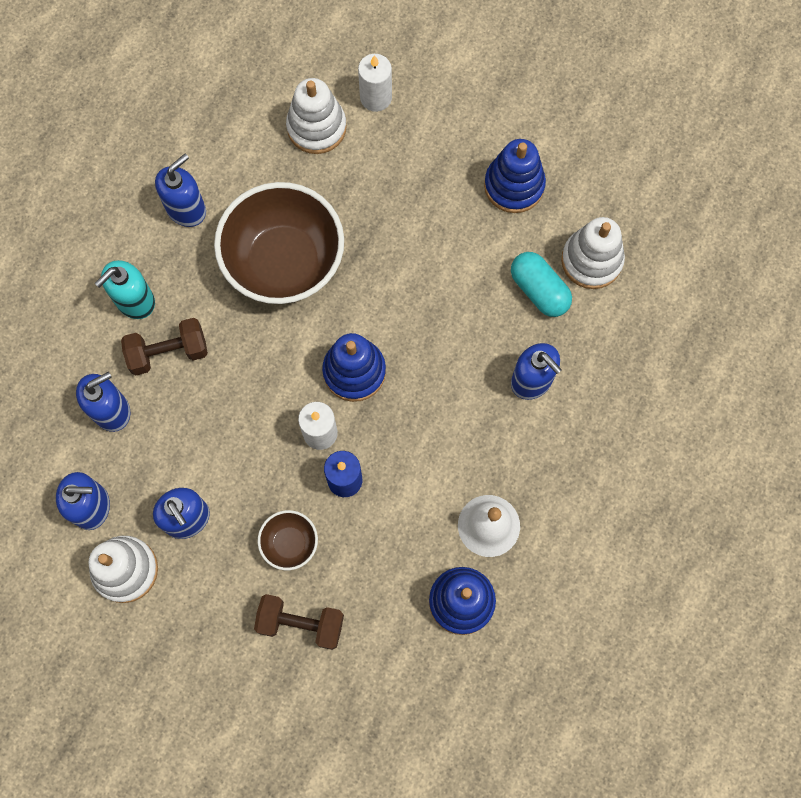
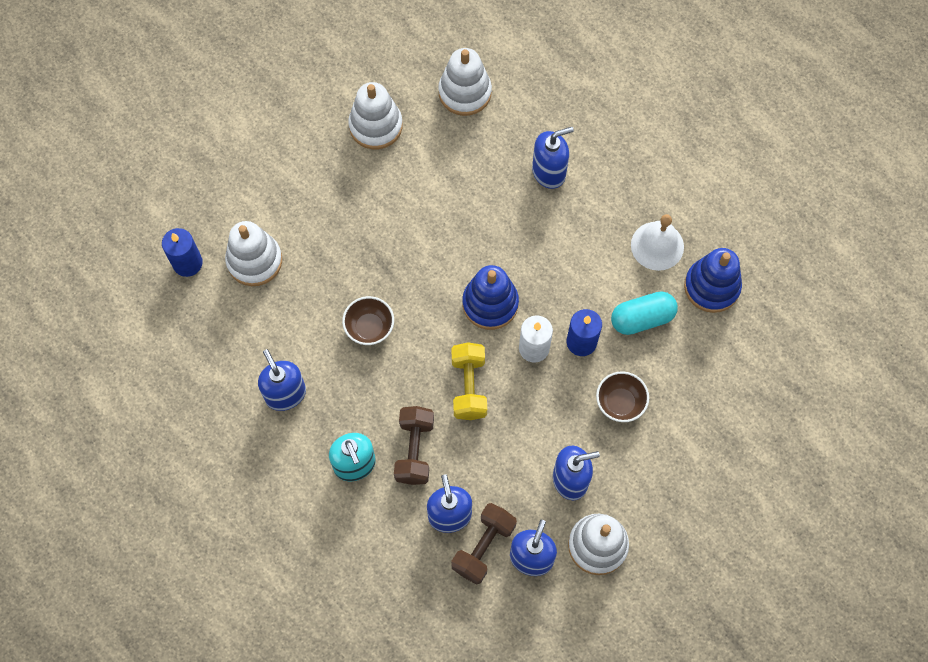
camera: 70 degrees left, 5 degrees down
(254, 382) = (469, 387): none -> yellow dumbbell
(284, 262) = (369, 328): brown bowl -> brown bowl, size x0.45
(291, 67) = (187, 263): none -> blue candle
(301, 623) = (690, 415): brown dumbbell -> brown dumbbell (483, 547)
(376, 97) = (248, 204): white candle -> none
(514, 185) = (376, 126): blue stacking toy -> white stacking toy
(539, 290) = (474, 140): turquoise capsule -> turquoise capsule (642, 318)

